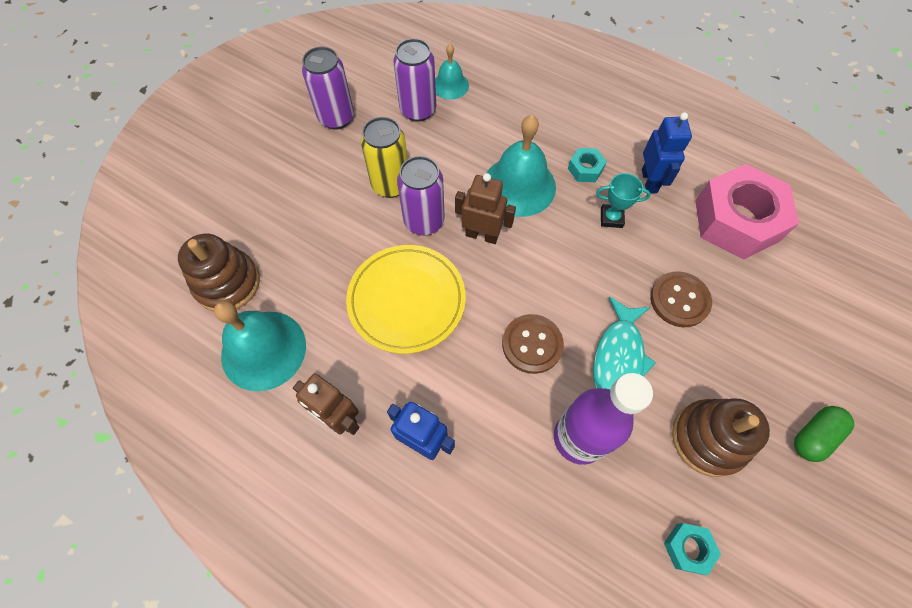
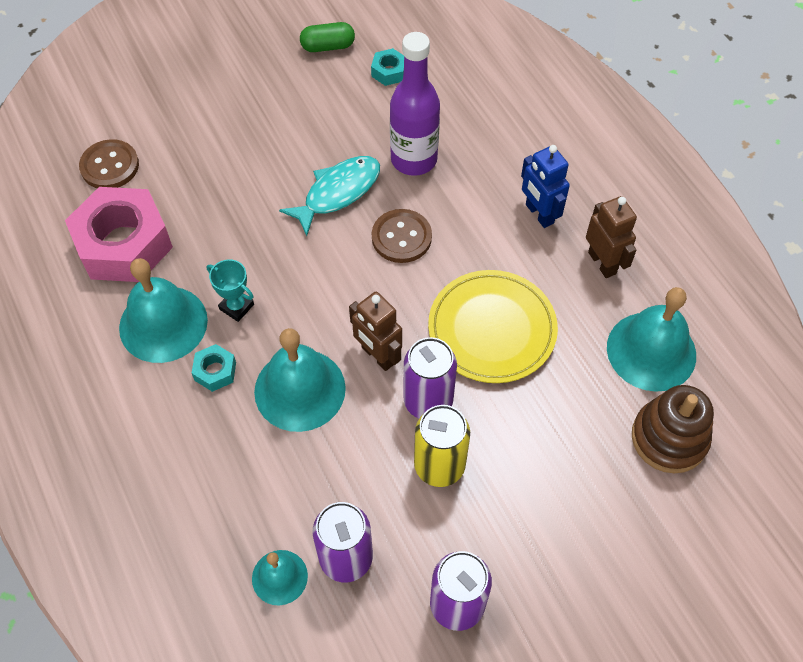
camera: 150 degrees left, 5 degrees down
(649, 181) = (163, 323): blue robot -> turquoise bell
(679, 300) = (245, 208): brown button -> brown button (110, 166)
(708, 439) = (317, 115): brown stacking toy -> none
(813, 436) = (240, 82): green capsule -> green capsule (328, 46)

